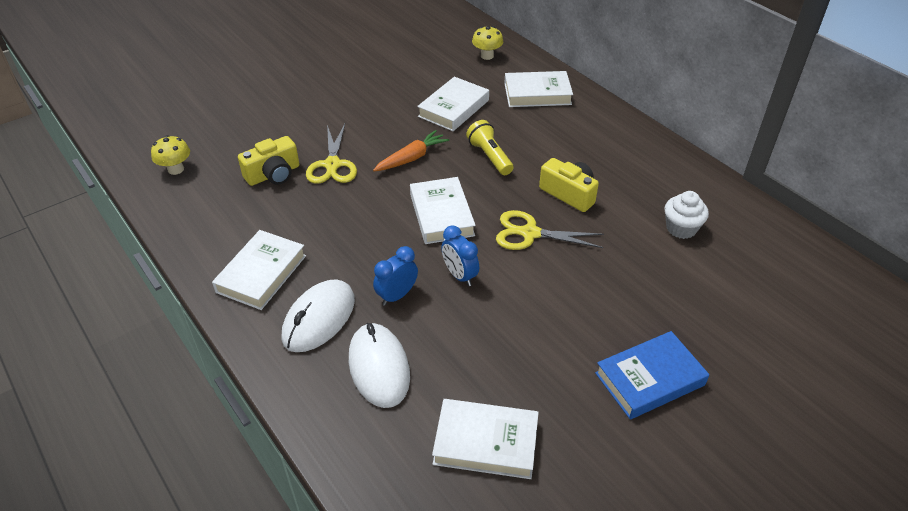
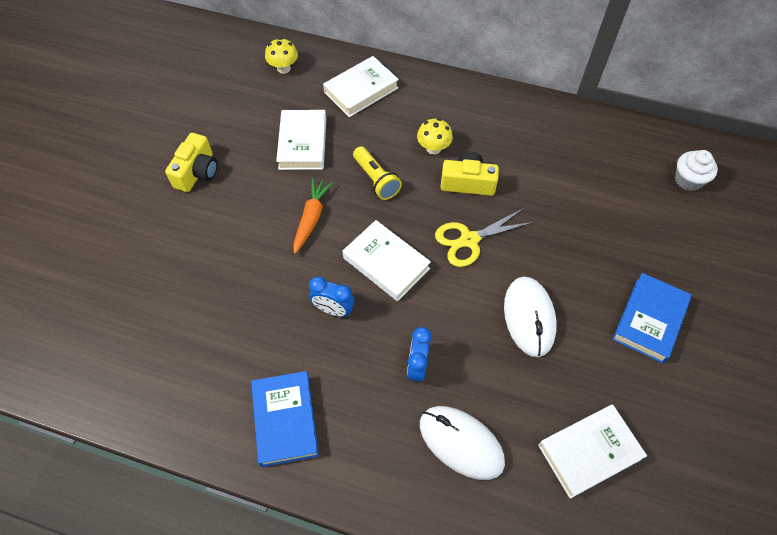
camera: 35 degrees left, 15 degrees up
(176, 169) = (94, 360): yellow mushroom -> yellow mushroom (433, 148)
(261, 274) = (285, 420): white book -> blue book
(273, 174) = (199, 308): yellow camera -> yellow camera (197, 172)
(319, 319) = (374, 431): white mouse -> white mouse (529, 317)
(332, 165) = (246, 266): yellow scissors -> none
(459, 275) = (449, 315): blue clock -> blue clock (333, 310)
(490, 157) = (376, 180): yellow flashlight -> yellow flashlight turned 150 degrees counterclockwise
(681, 228) = (571, 170): white cupcake -> white cupcake (688, 180)

